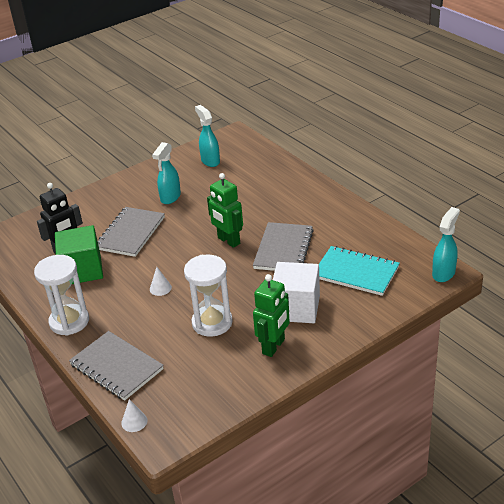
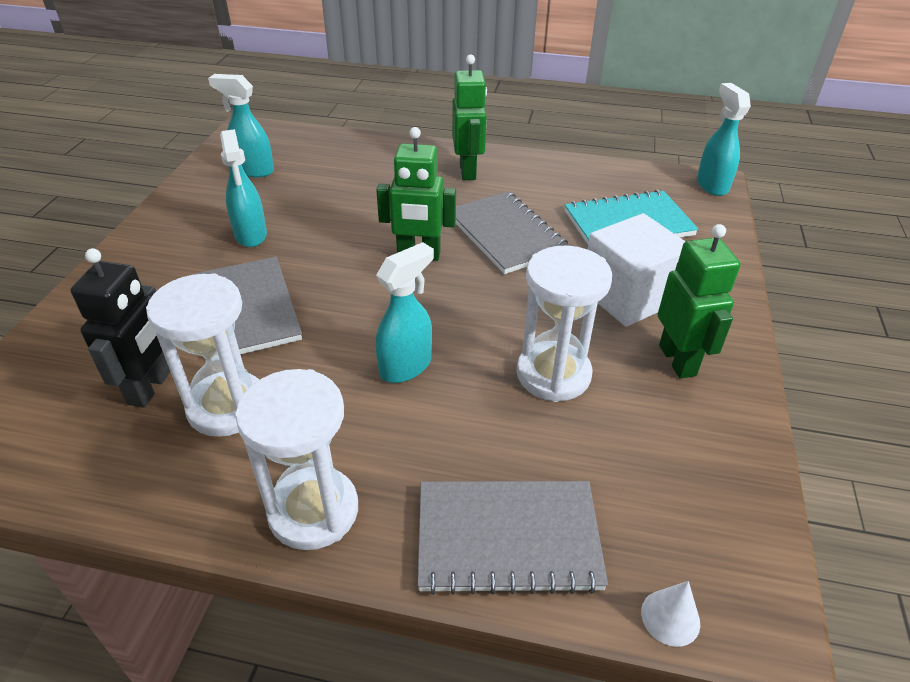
camera: 45 degrees left, 5 degrees up
(82, 270) = (227, 407): green cube -> white hourglass
(160, 288) = (406, 366): white cone -> turquoise spray bottle
(314, 205) = (468, 171): none -> green robot

